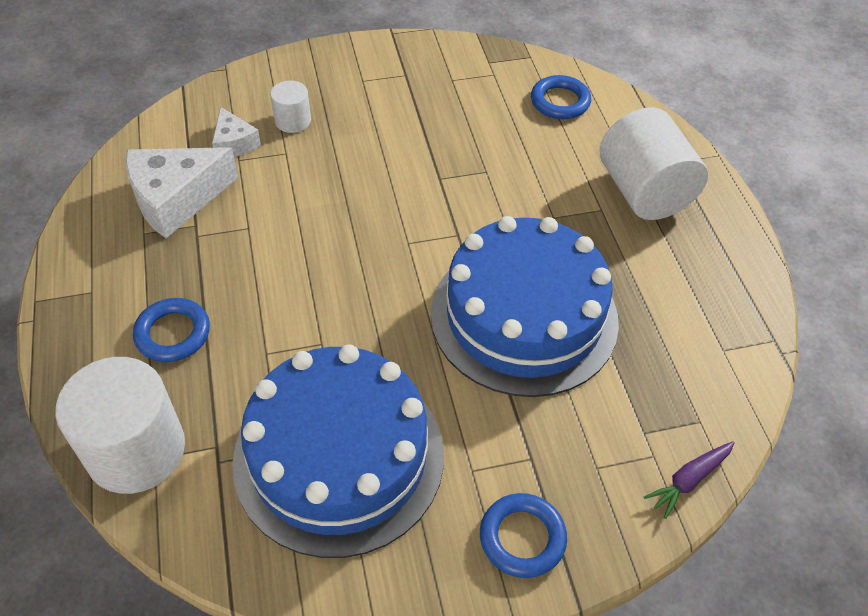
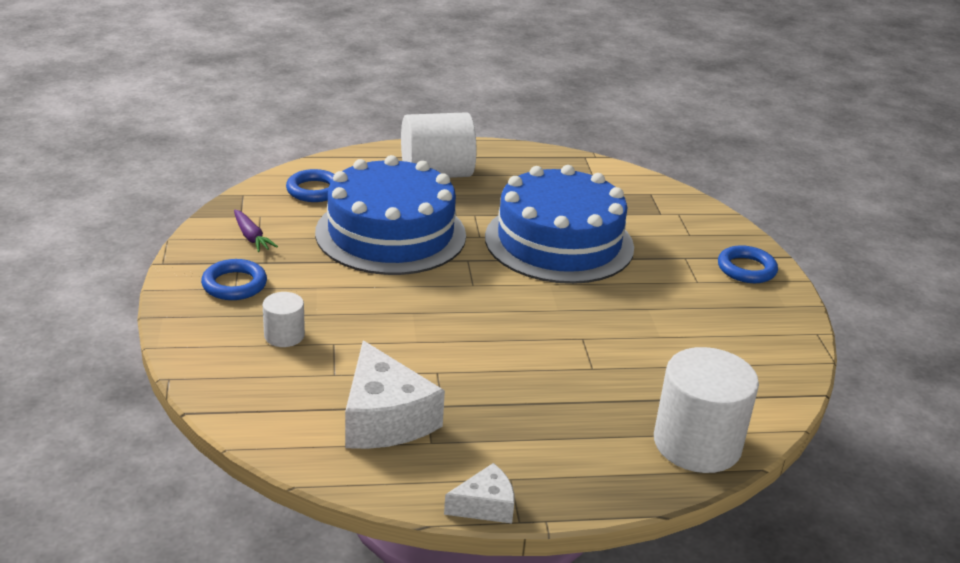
camera: 85 degrees left, 20 degrees down
(173, 333) = (568, 421): blue ring -> blue ring (234, 284)
(234, 143) = (307, 376): white cheese -> white cheese (485, 506)
(339, 456) = (692, 337): blue cake -> blue cake (390, 234)
(689, 480) = (695, 205): purple carrot -> purple carrot (251, 237)

